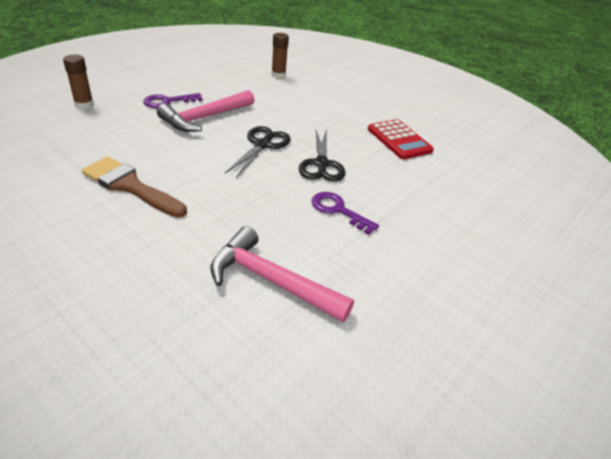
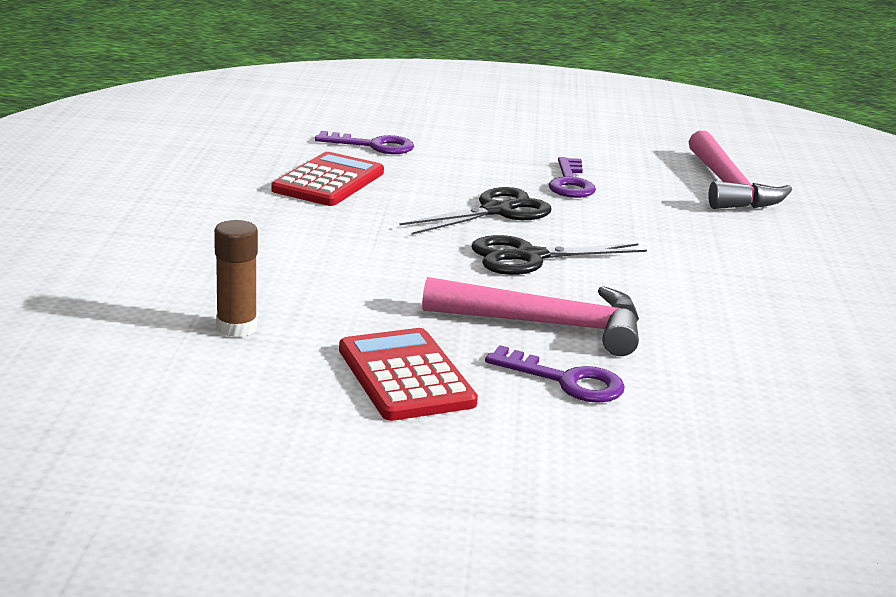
camera: 125 degrees left, 15 degrees down
(84, 105) = (744, 451): brown glue stick -> none
(131, 186) = (788, 297): brown brush -> none
(212, 83) = (405, 376): none -> red calculator
(448, 175) = (373, 146): none -> purple key

